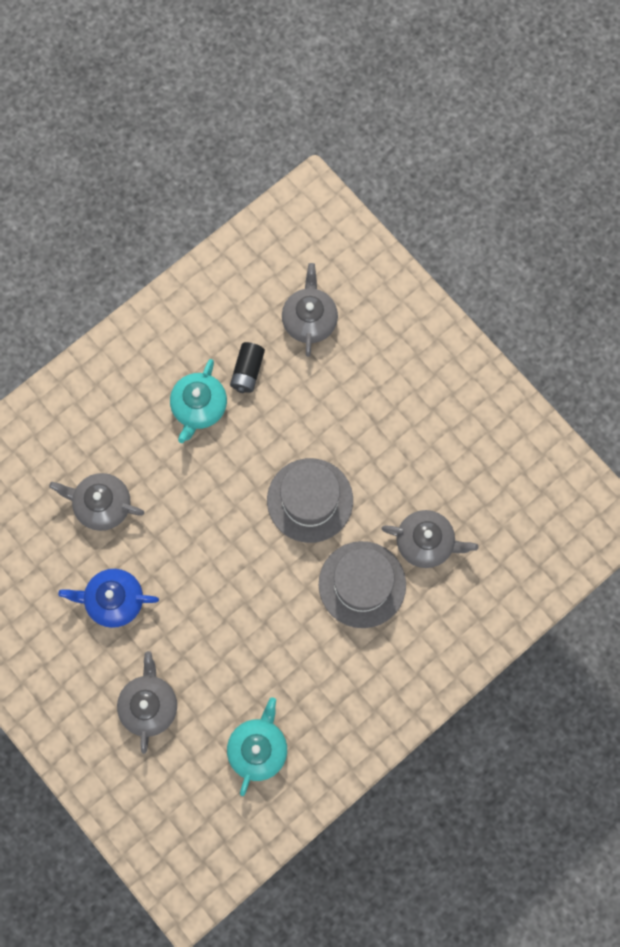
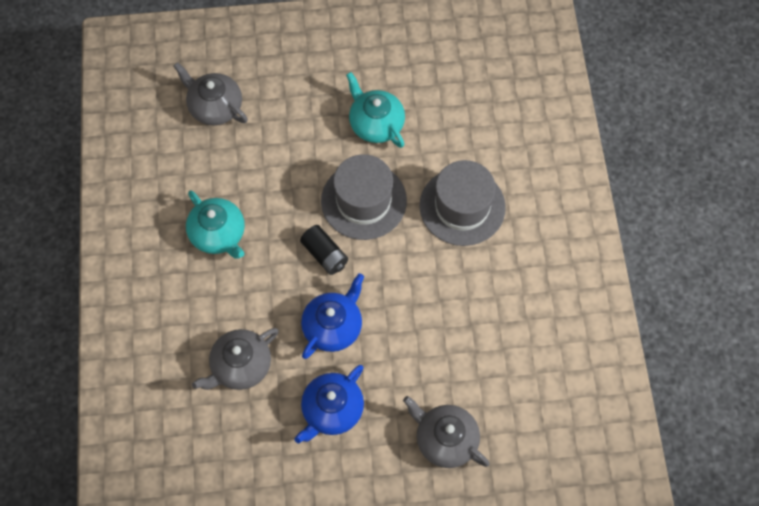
camera: 55 degrees left, 10 degrees down
(183, 553) = (333, 326): none -> blue teapot
(247, 371) = (219, 178): black battery -> black battery (325, 254)
(258, 748) = (543, 373): turquoise teapot -> turquoise teapot (375, 123)
(426, 542) = (462, 139): grey teapot -> none

